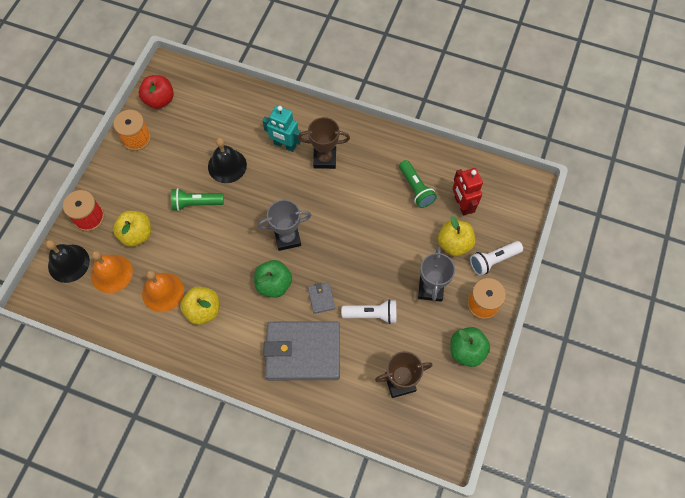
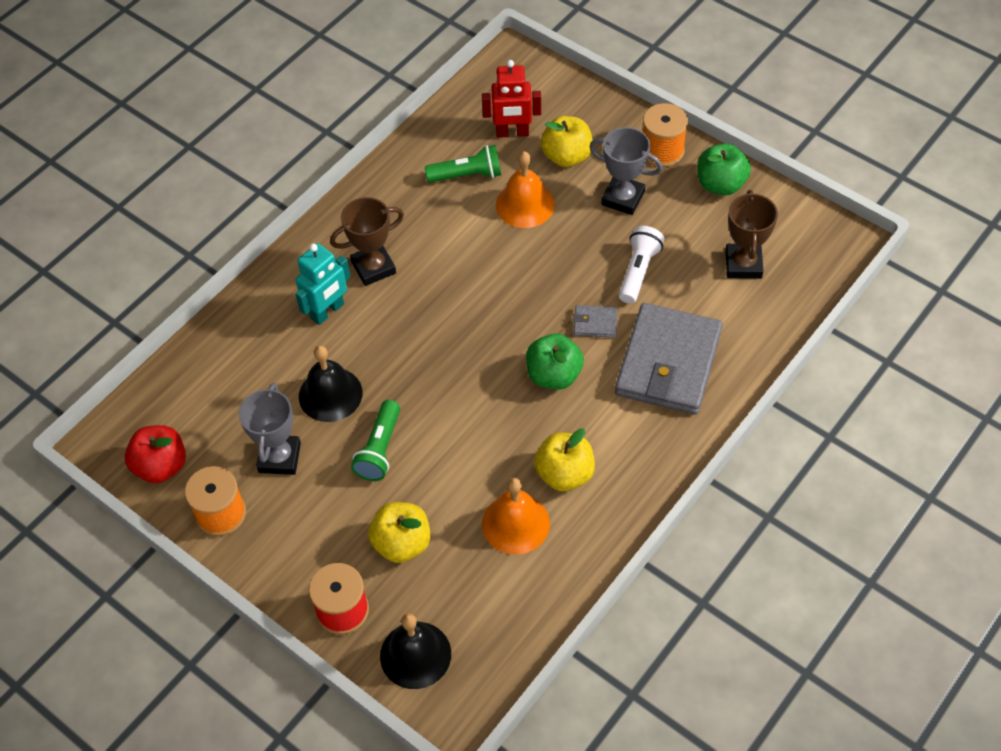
camera: 70 degrees left, 10 degrees down
(112, 273) = (458, 591): orange bell -> orange bell (525, 204)
(287, 238) = (486, 342): grey trophy -> grey trophy (279, 457)
(324, 159) = (373, 267): brown trophy -> brown trophy turned 45 degrees clockwise
(493, 260) = (605, 123): white flashlight -> none

